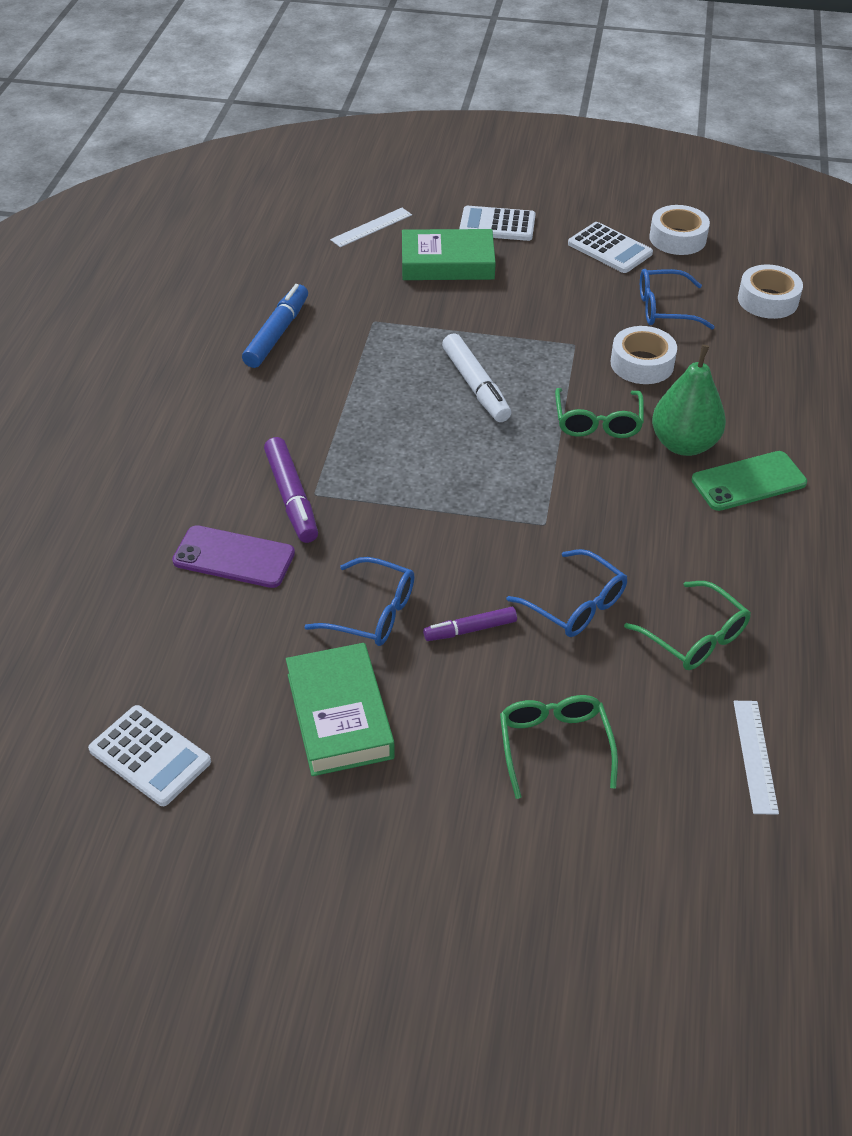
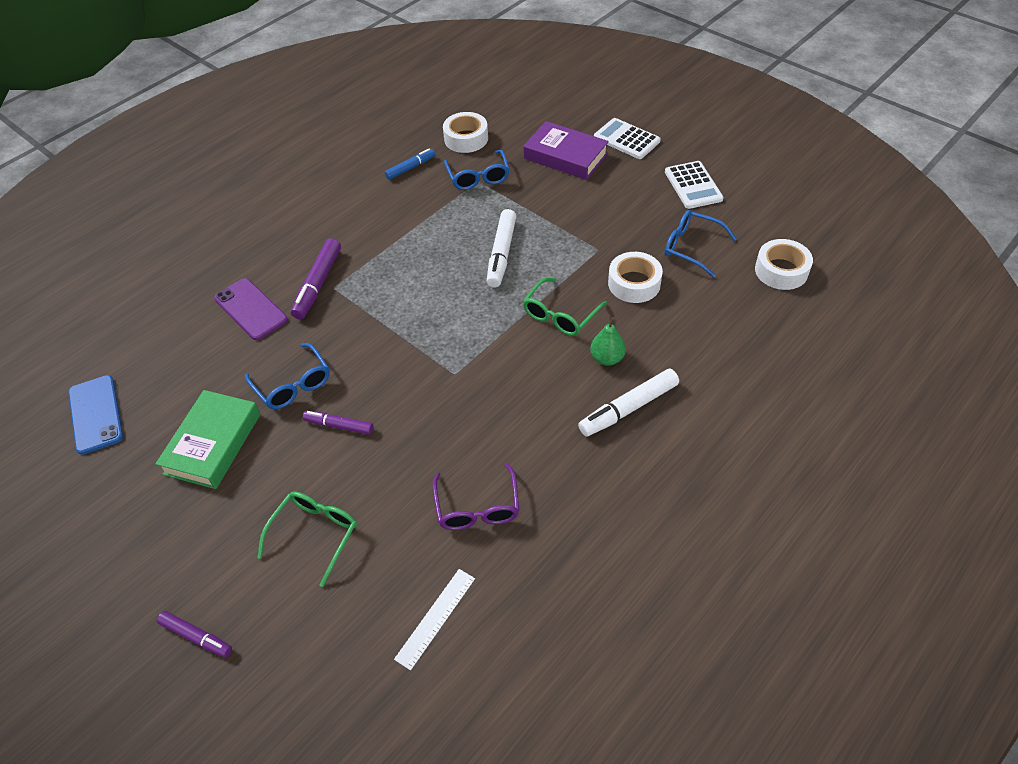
camera: 35 degrees right, 5 degrees up
(150, 756) = (96, 414): white calculator -> blue phone
(277, 333) = (410, 168): blue marker -> blue marker, size x0.63
(371, 227) = (538, 113): white ruler -> none
(447, 263) = (565, 156): green book -> purple book
(528, 909) = (196, 637): none -> purple marker
(575, 605) = (420, 442): blue glasses -> blue glasses (478, 177)
(677, 238) = (754, 195): white tape -> white tape (466, 139)
(684, 444) = (607, 358): green pear -> green pear, size x0.59
(694, 637) = (477, 507): green glasses -> purple glasses
(748, 481) = (628, 408): green phone -> white marker

